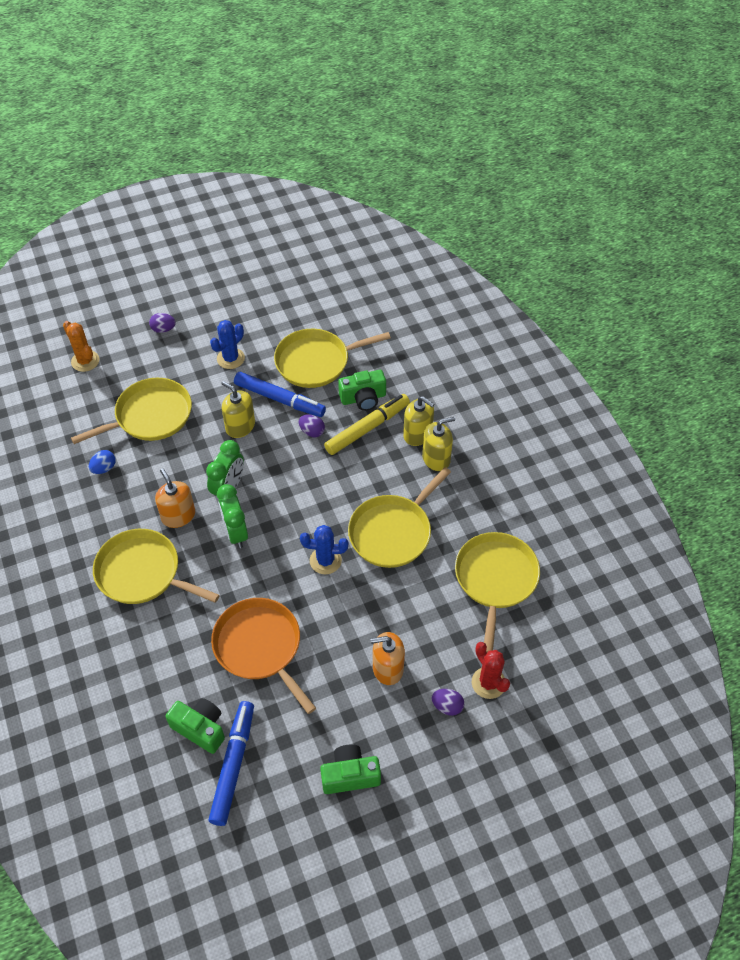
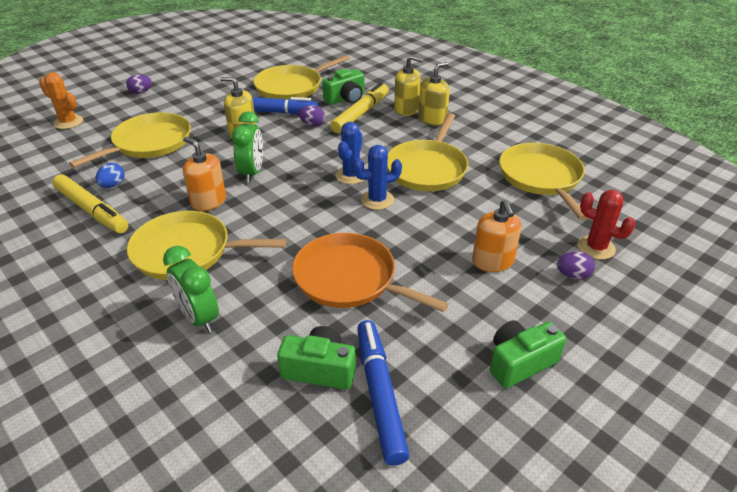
camera: 20 degrees left, 15 degrees down
(80, 497) = (92, 210): none -> yellow marker
(230, 358) = (213, 98): blue cactus -> blue cactus (351, 175)
(236, 532) = (275, 200): green clock -> green clock (199, 318)
(387, 668) = (492, 261): orange soap dispenser -> orange soap dispenser turned 75 degrees counterclockwise

